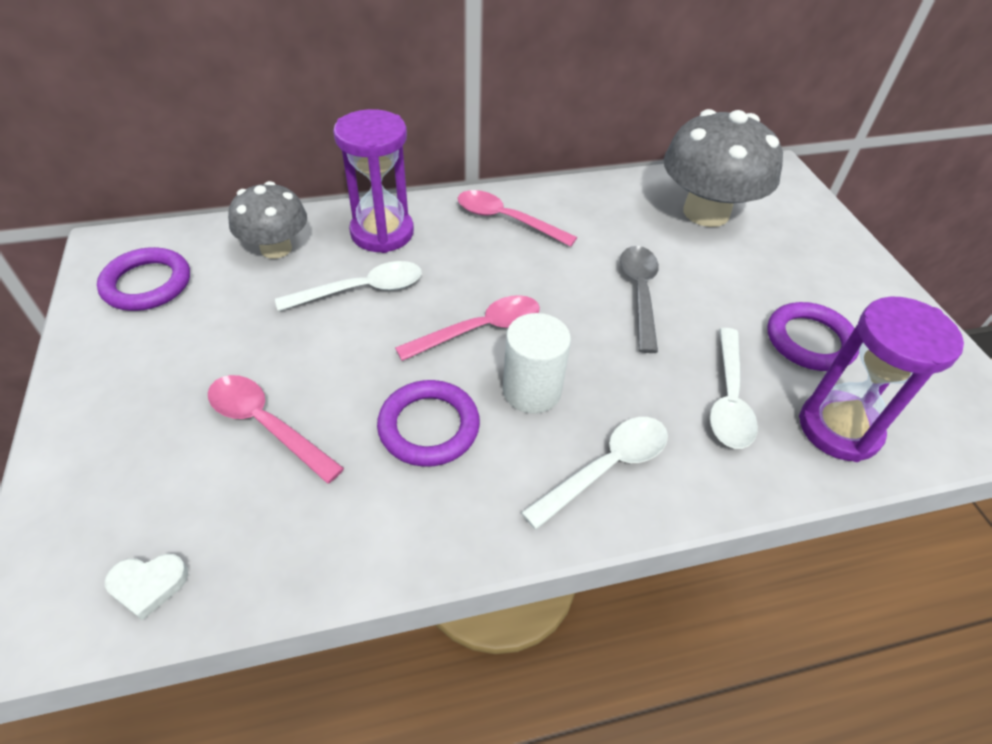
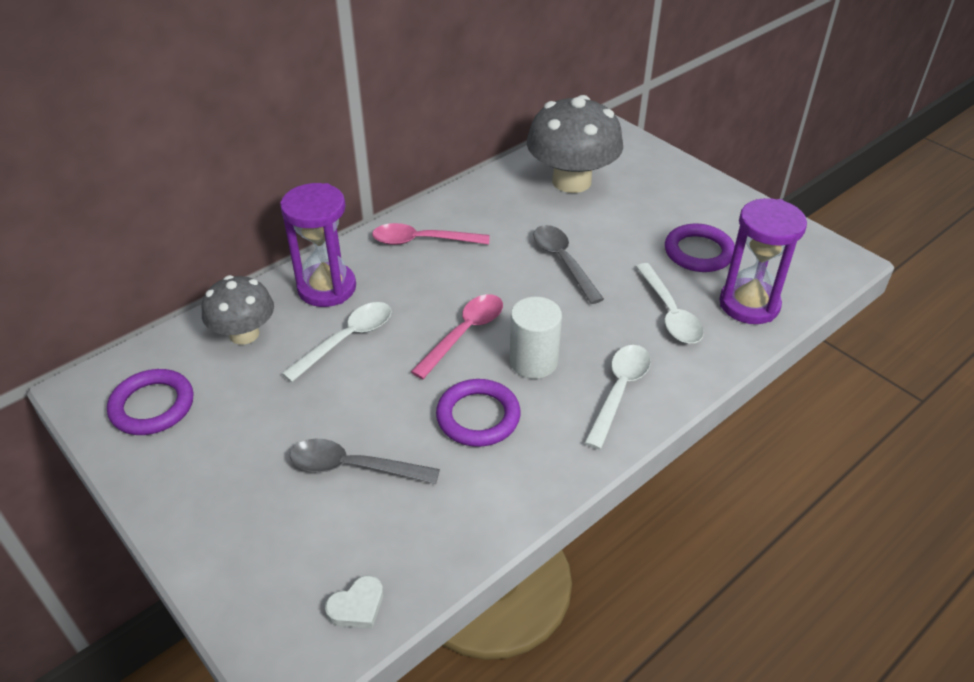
camera: 25 degrees left, 5 degrees down
(266, 425) = (353, 467): pink spoon -> grey spoon

